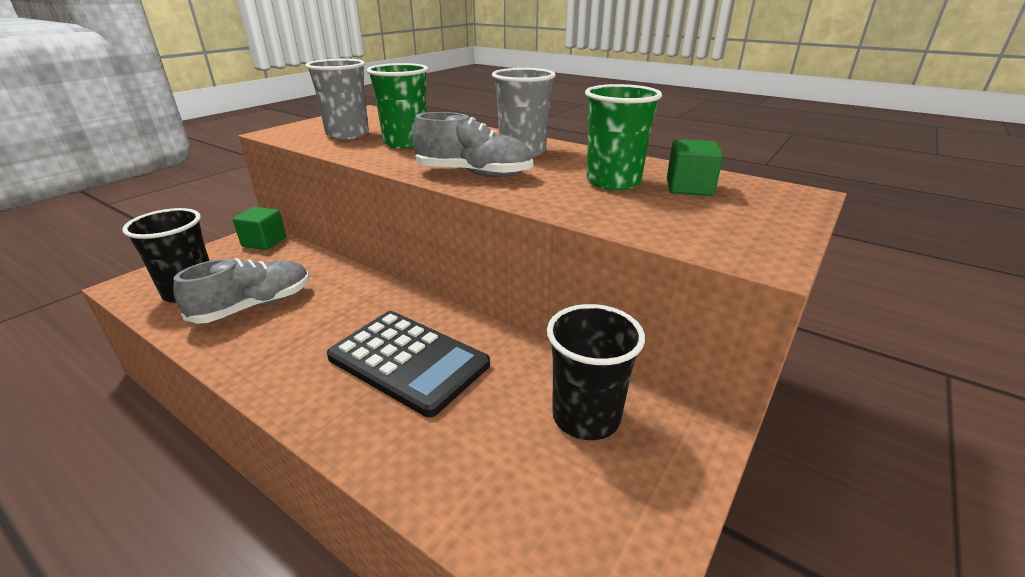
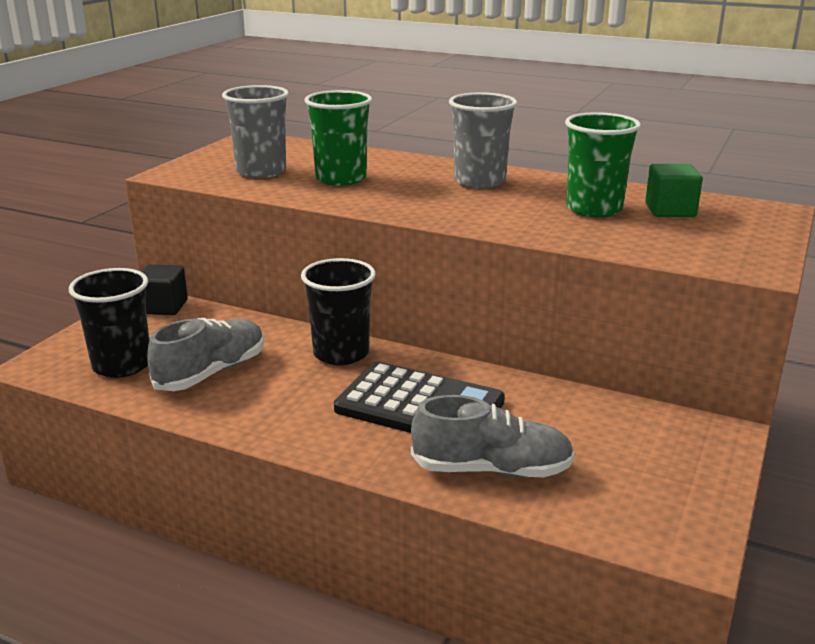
camera: 10 degrees left, 5 degrees down
(264, 242) = (164, 307): green cube -> black cube
(474, 174) = (447, 209): grey shoe -> grey shoe (492, 470)
(586, 417) = (615, 432): black cup -> black cup (341, 353)

